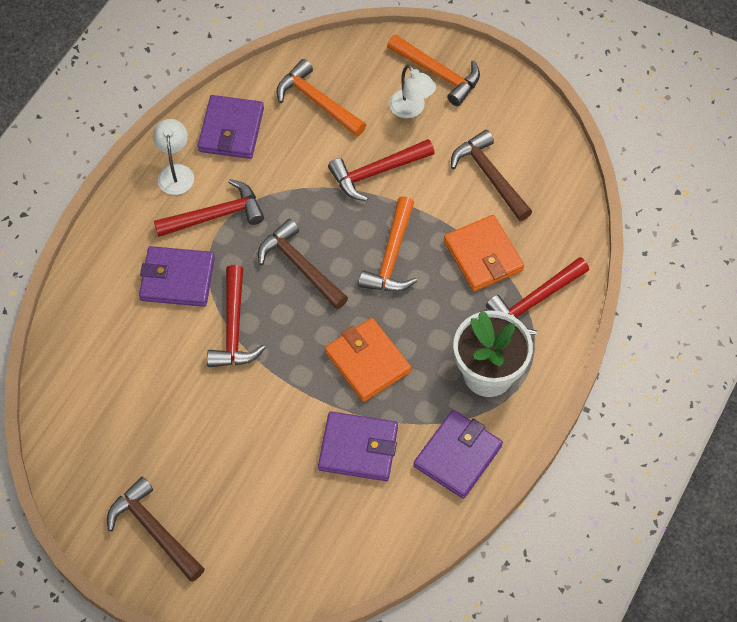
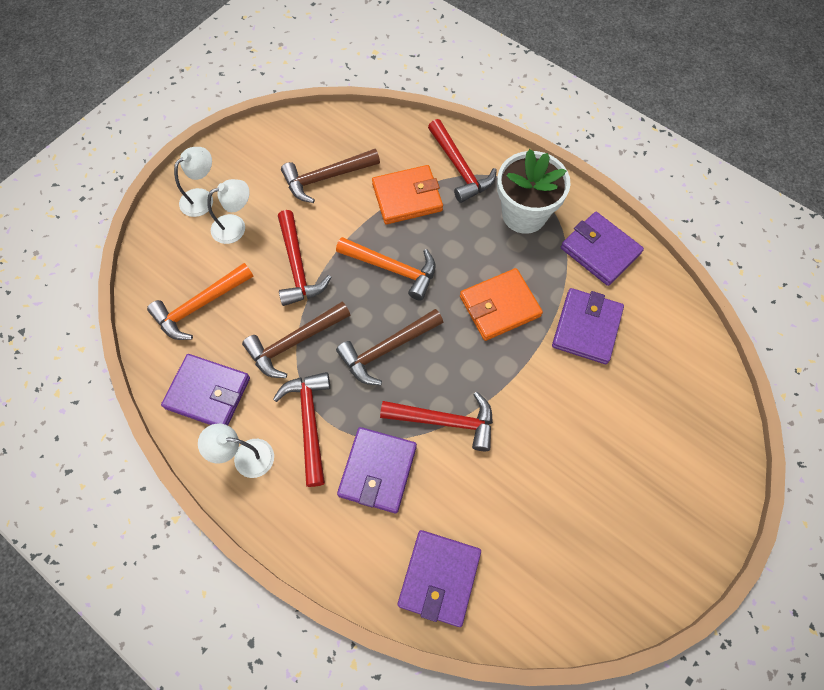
camera: 80 degrees left, 5 degrees up
(87, 343) = (439, 578): none -> purple wallet
(154, 530) = (660, 528): brown hammer -> brown hammer (294, 343)
(438, 73) = (202, 198): orange hammer -> white lamp

